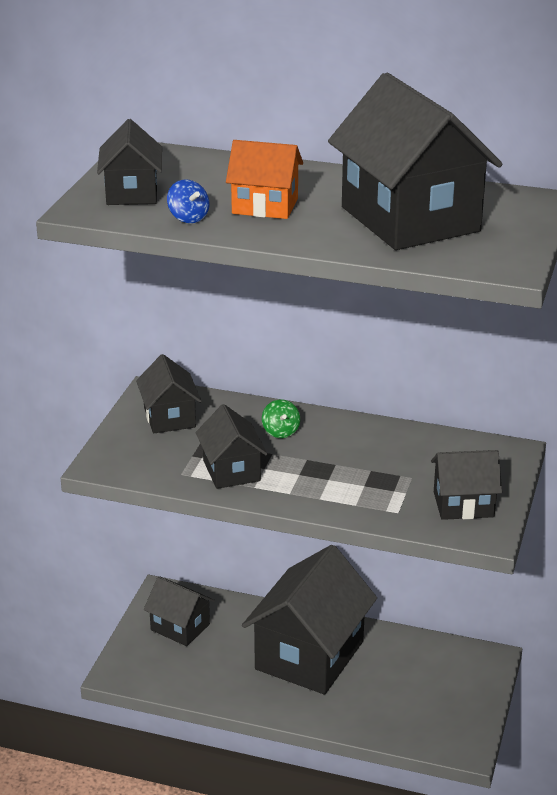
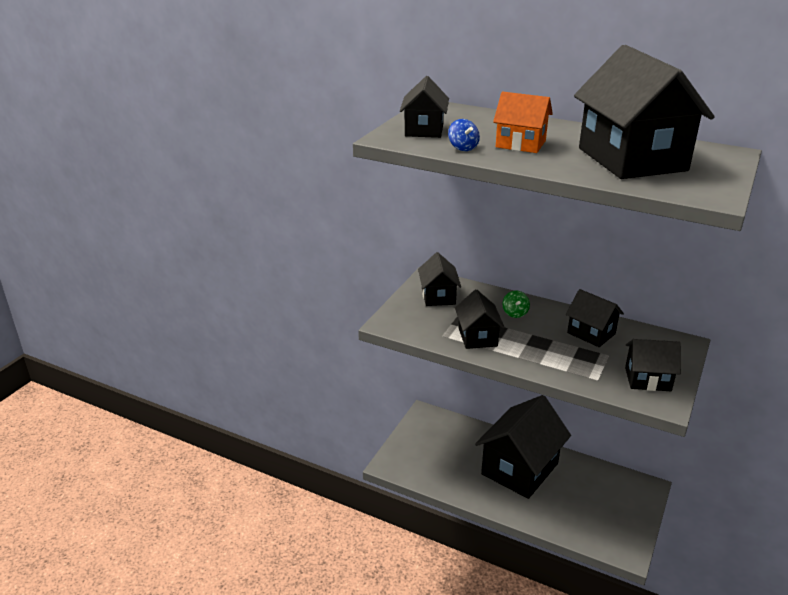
camera: 10 degrees right, 0 degrees up
(180, 627) = (433, 438): black house -> black house (591, 333)

